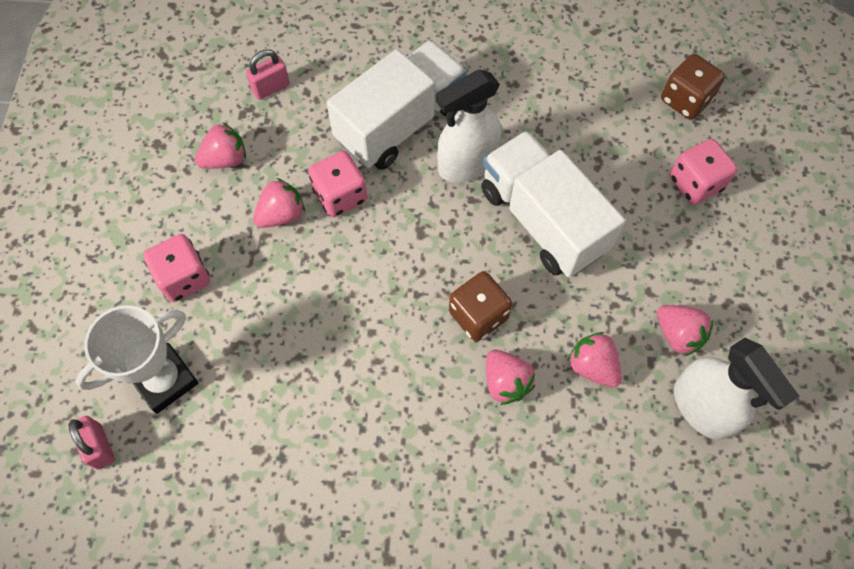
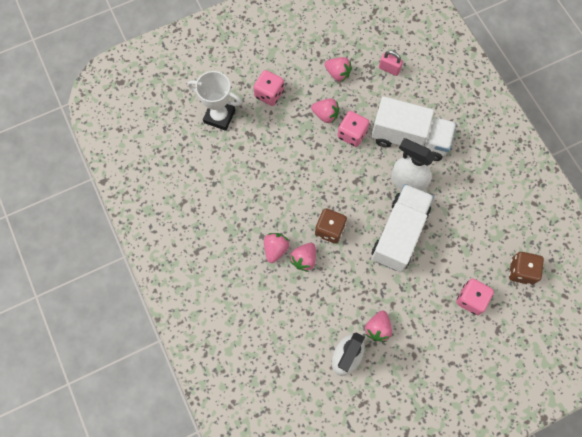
camera: 60 degrees right, 5 degrees up
(99, 446) = (177, 110): pink padlock -> none
(592, 366) = (336, 295): pink strawberry -> pink strawberry (275, 249)

